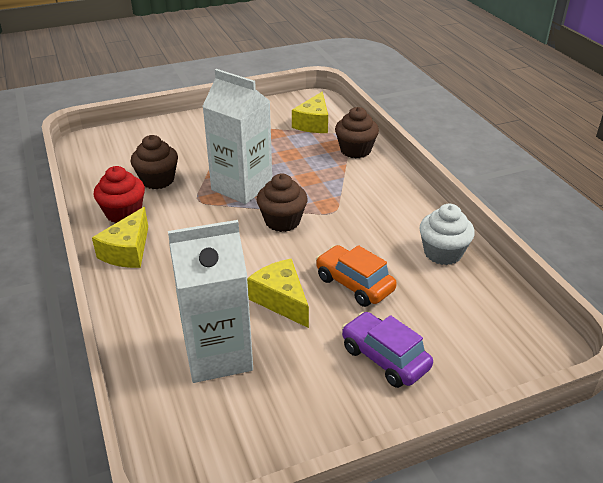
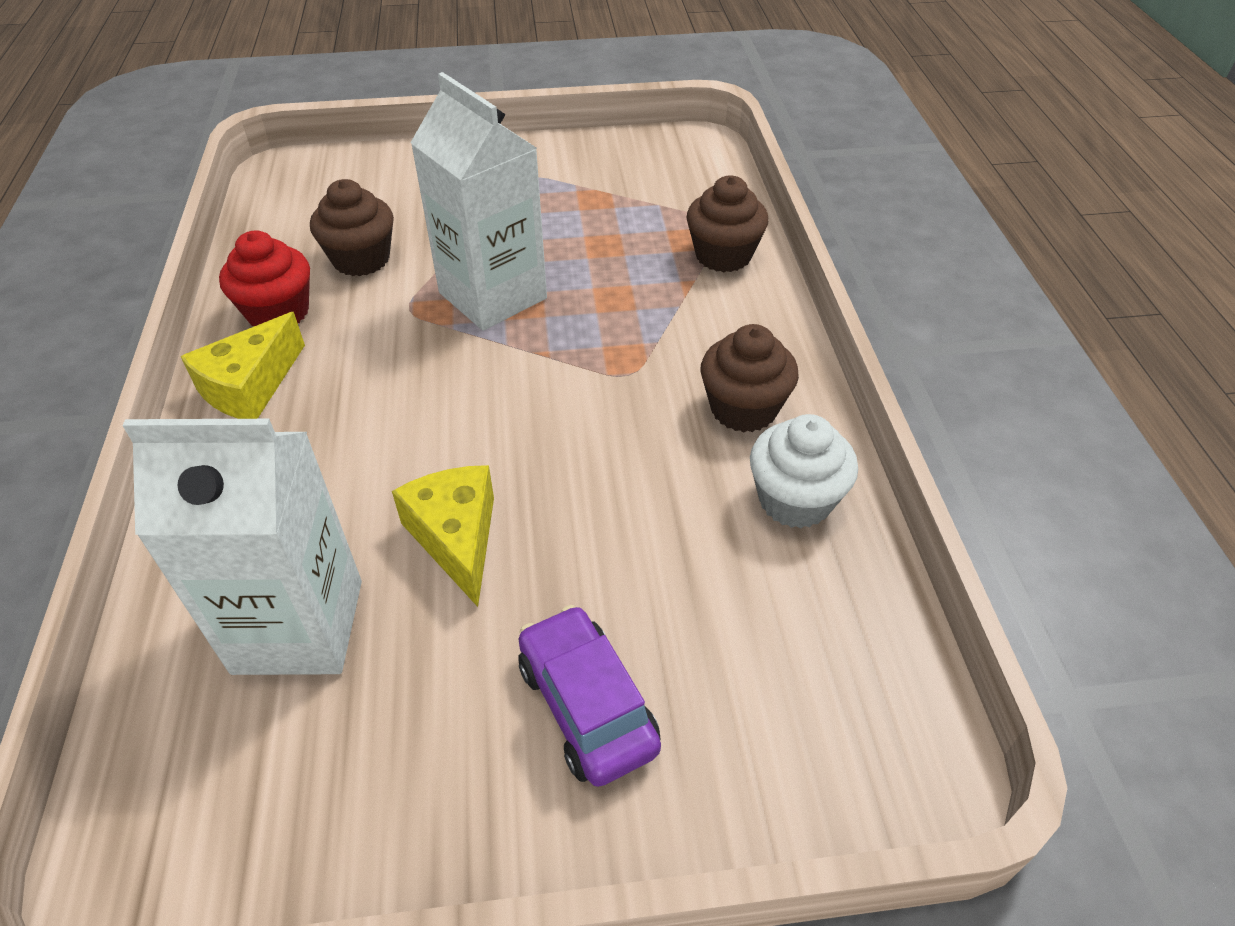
camera: 15 degrees right, 10 degrees up
(282, 221) = (531, 376): brown cupcake -> brown cupcake (743, 409)
(313, 123) = (671, 190): yellow cheese -> none
(354, 284) = (601, 532): orange car -> none

